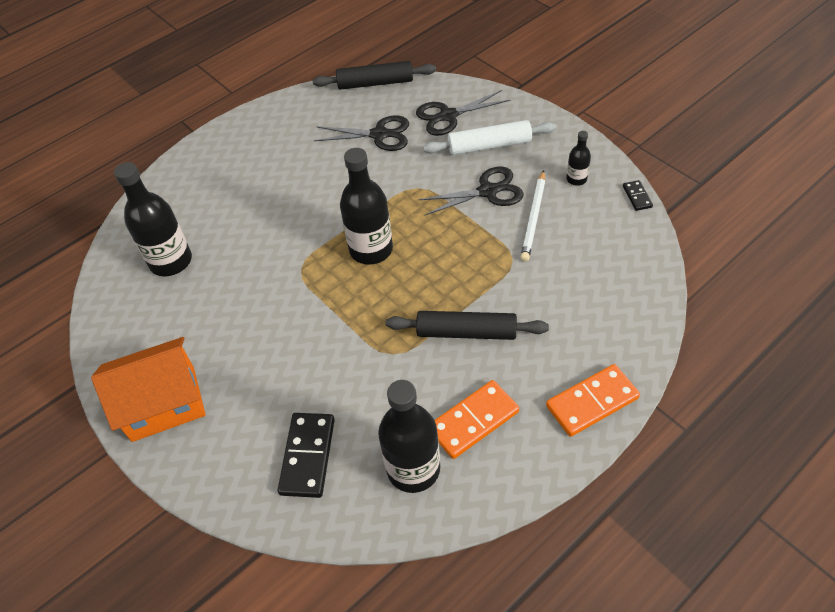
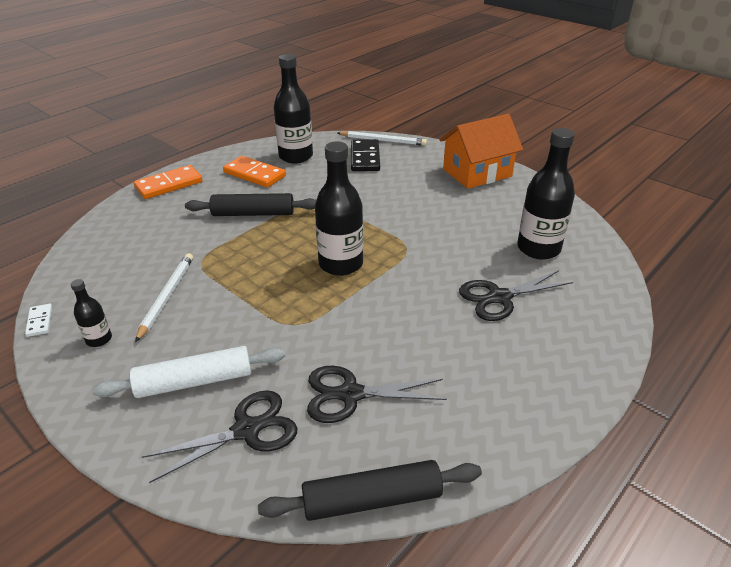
camera: 170 degrees right, 15 degrees down
(267, 512) = (383, 140): none -> white pencil
(473, 421) = (254, 174): orange domino -> orange domino turned 75 degrees clockwise
(487, 191) = (211, 322): black scissors -> black scissors (499, 297)
(637, 197) = (40, 321): black domino -> white domino

